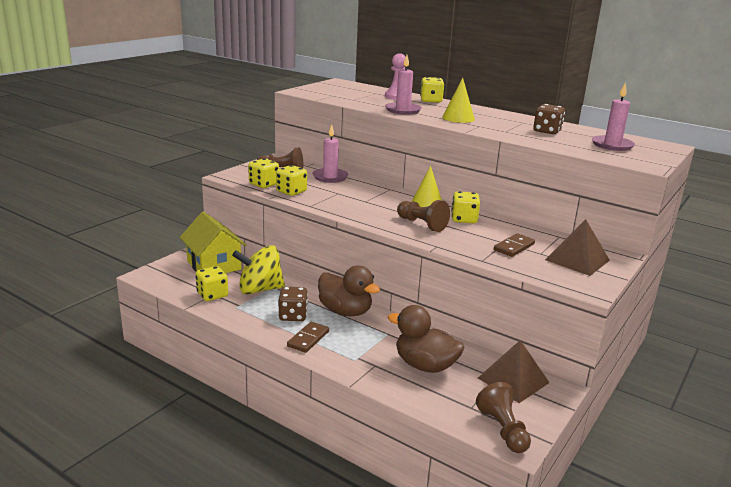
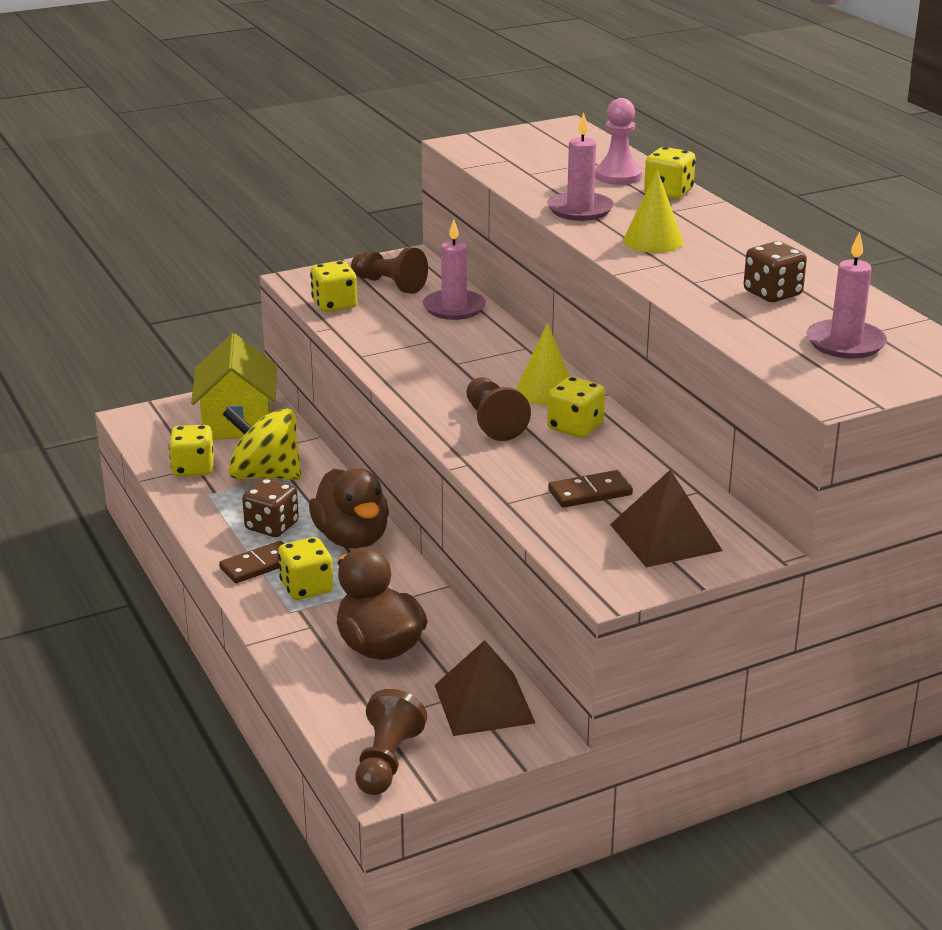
camera: 30 degrees right, 5 degrees up
(291, 192) = (361, 325): yellow dice -> yellow dice (306, 588)

